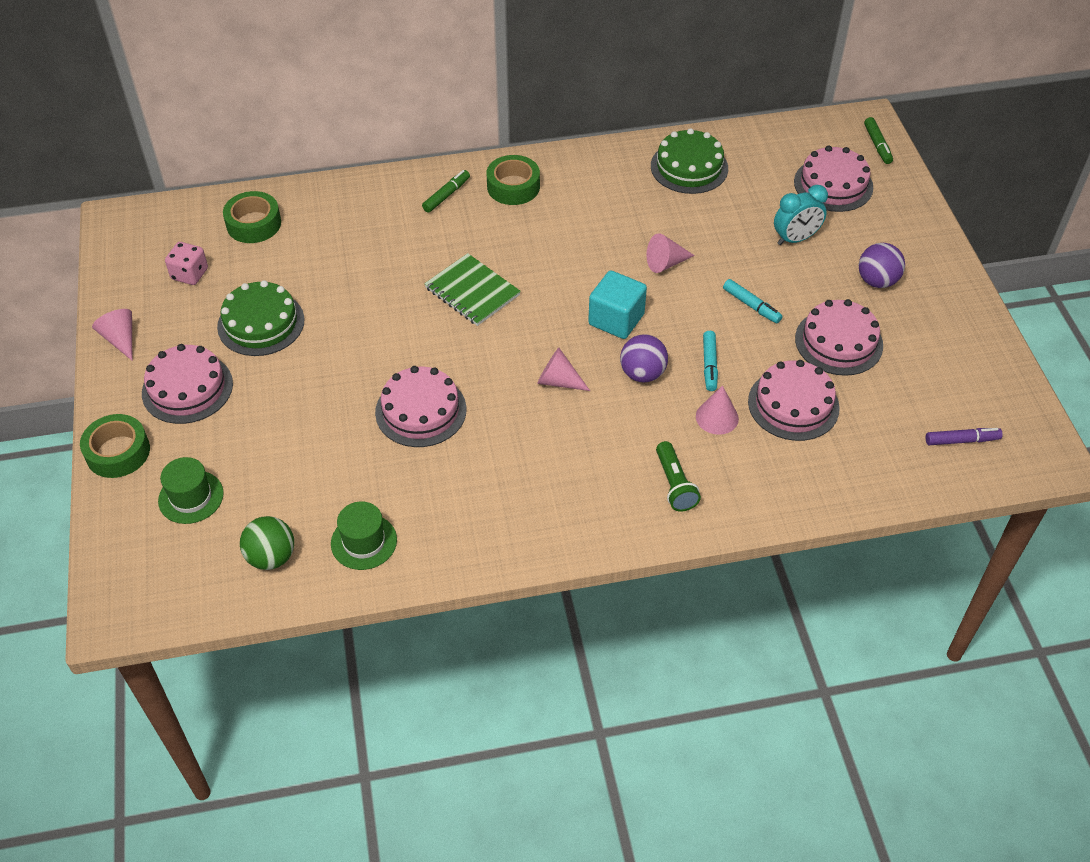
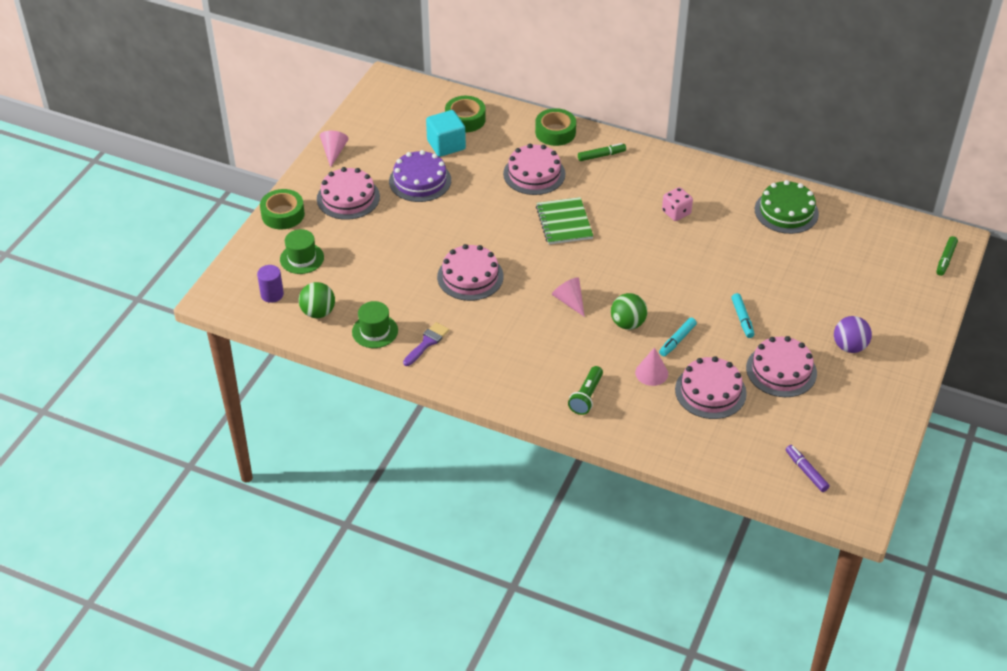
camera: 35 degrees right, 5 degrees down
(190, 274) = (403, 132): pink dice -> pink dice (676, 212)
(190, 566) = (272, 294): none -> purple cylinder
(261, 323) = (420, 181): green cake -> purple cake
(440, 521) = (427, 342): none -> purple brush
(513, 187) = (650, 170): green tape -> green tape (555, 132)
(616, 319) = (641, 283): turquoise cube -> turquoise cube (446, 145)
(642, 374) = (627, 324): purple ball -> green ball
(666, 263) = (709, 265): pink cone -> none
(795, 239) = (817, 292): turquoise clock -> none
(833, 184) = (882, 270): pink cake -> pink cake (534, 174)
(961, 440) = (806, 471): purple marker -> purple marker turned 150 degrees counterclockwise

